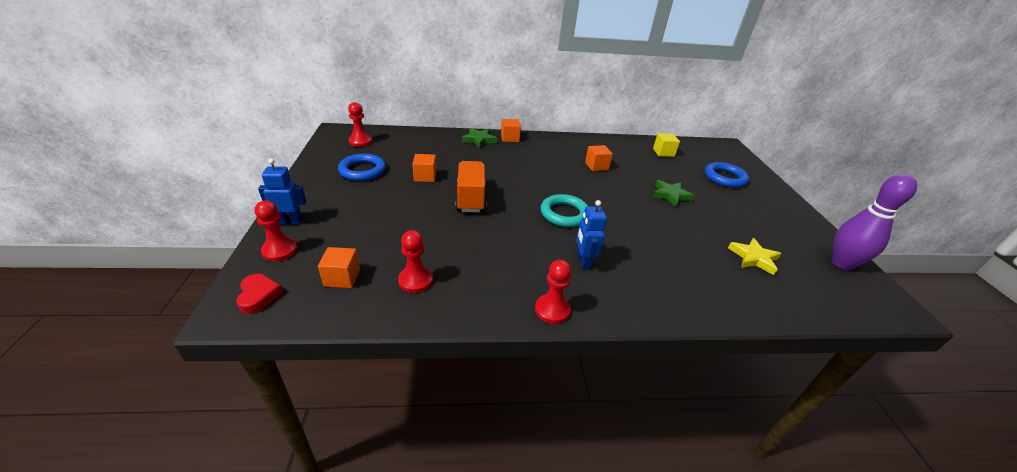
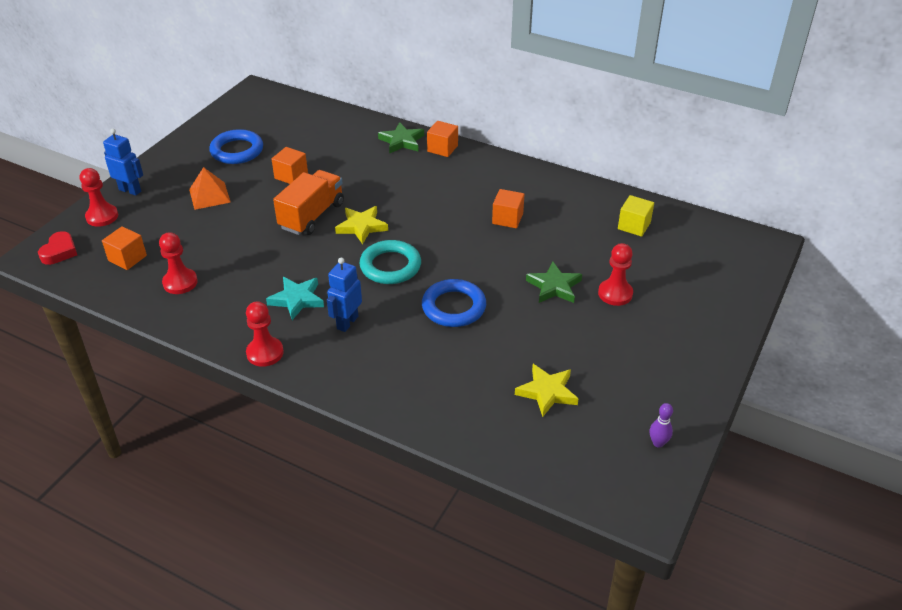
camera: 35 degrees right, 5 degrees up
(360, 141) = (267, 111): red pawn -> red pawn (615, 293)
(371, 206) = (209, 195): none -> orange pyramid
(514, 195) = (361, 227): none -> yellow star
(528, 259) = (297, 299): none -> turquoise star
(724, 178) = (672, 289): blue ring -> blue ring (454, 307)
(842, 263) = (658, 443): purple bowling pin -> purple bowling pin, size x0.41

